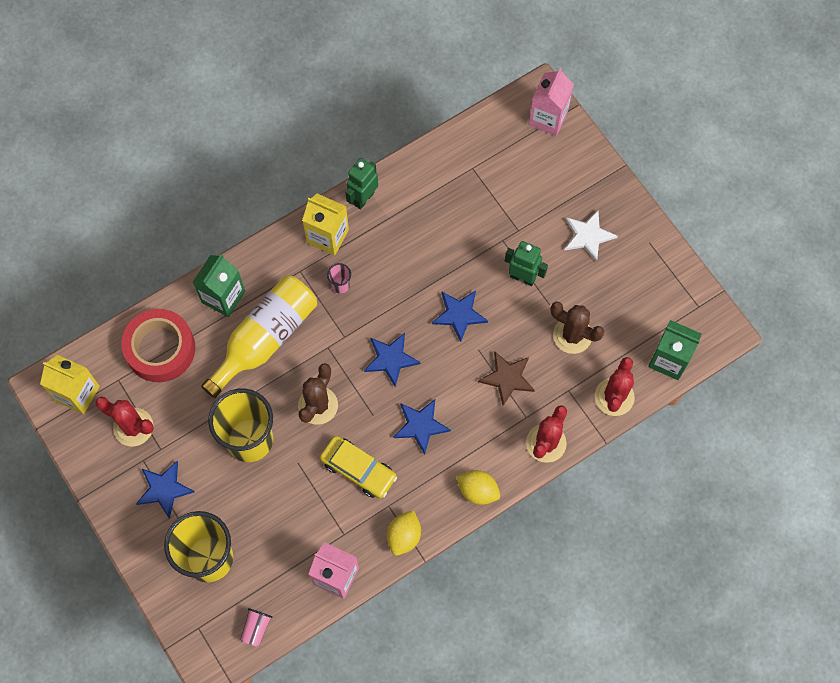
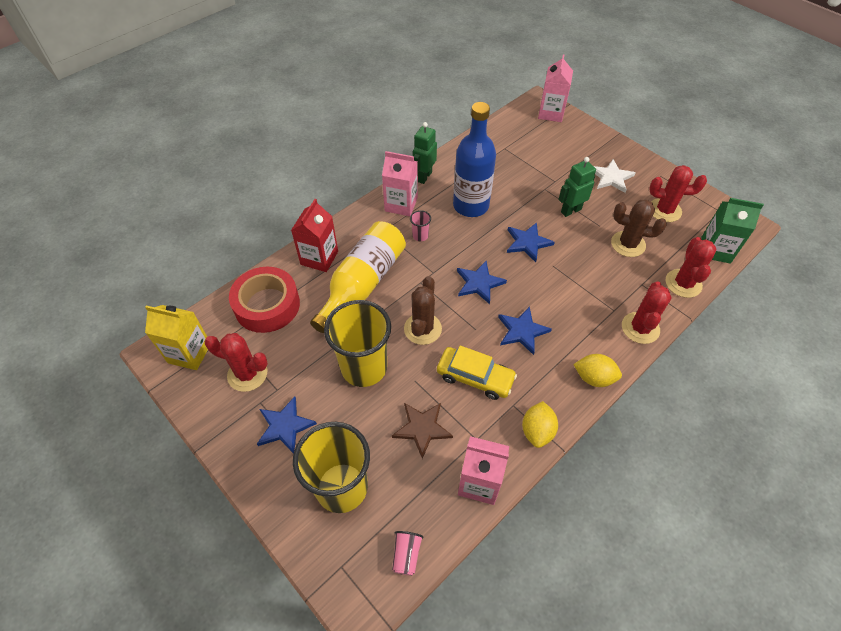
camera: 10 degrees left, 15 degrees down
(223, 297) = (319, 258): green carton -> red carton
(327, 236) = (401, 204): yellow carton -> pink carton
(408, 251) = (471, 205): none -> blue bottle
(507, 378) = (586, 283): brown star -> brown star (422, 428)
(522, 277) = (570, 210): green robot -> green robot turned 45 degrees counterclockwise
(633, 295) = (664, 210): none -> red cactus

